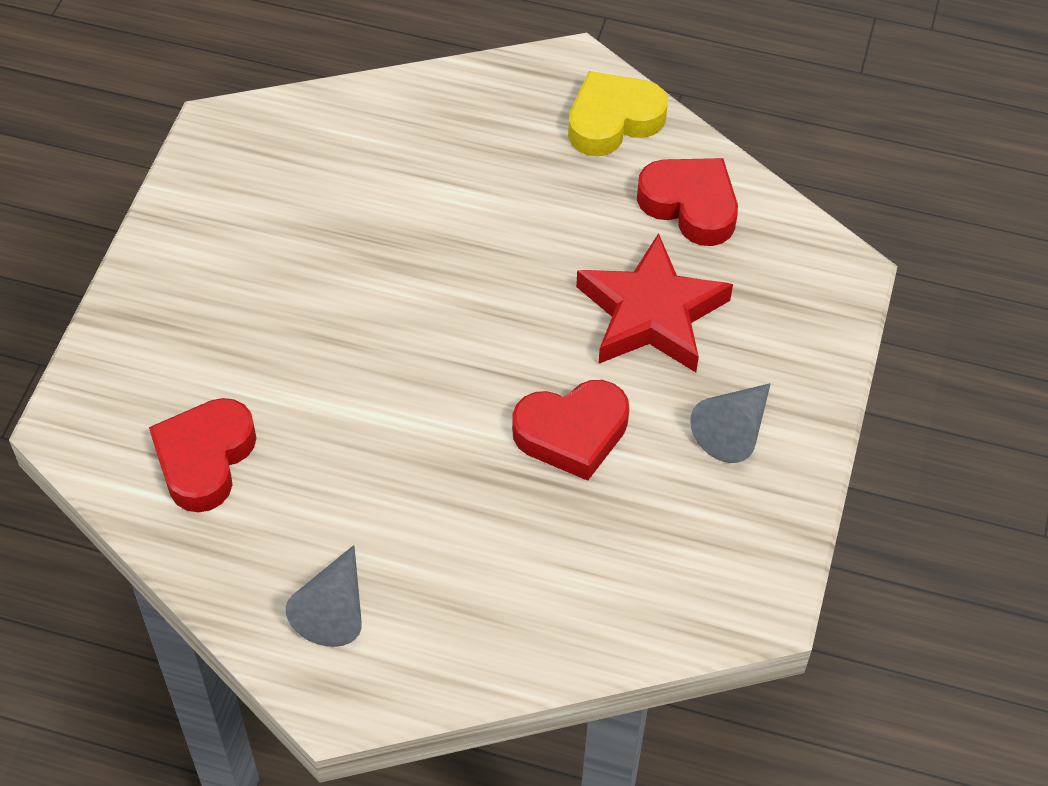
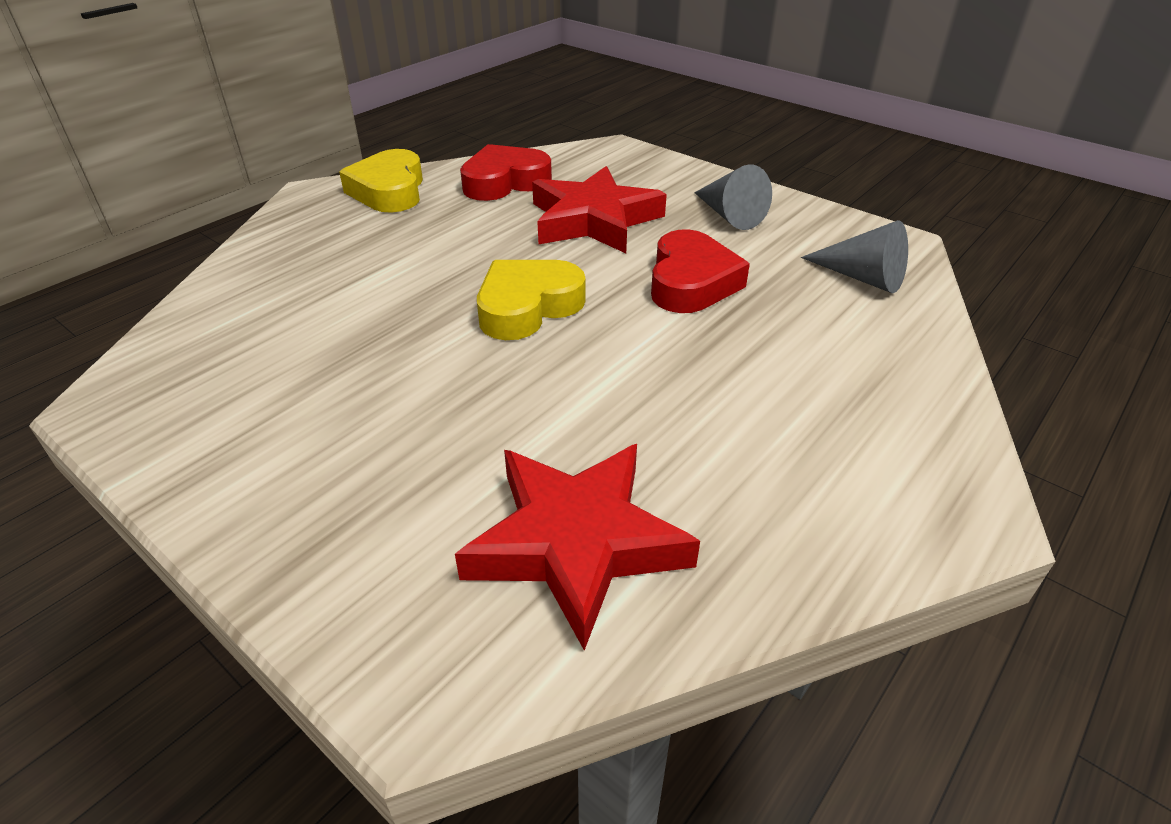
camera: 65 degrees left, 15 degrees down
(204, 459) = (576, 543): red heart -> red star
(334, 609) = (844, 483): grey cone -> grey cone (862, 277)
(463, 322) = (527, 307): none -> yellow heart

